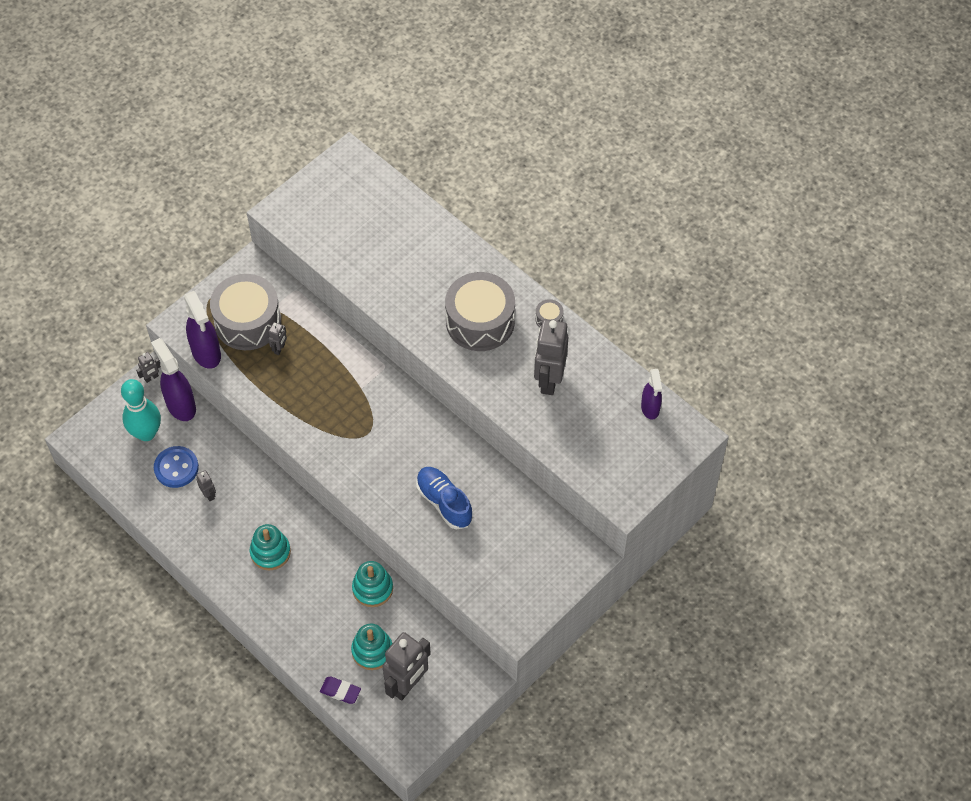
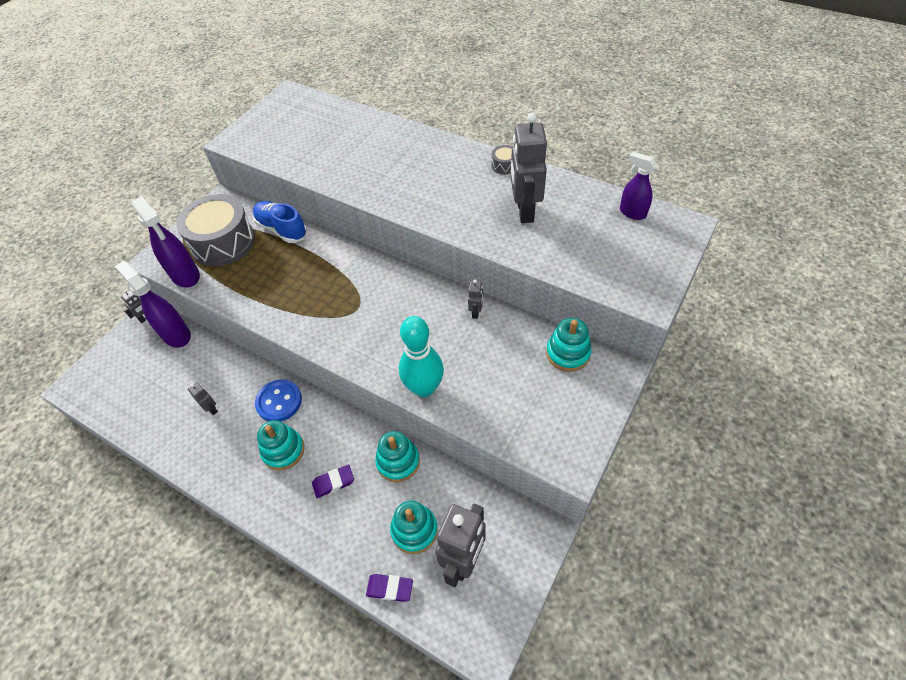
camera: 10 degrees left, 5 degrees down
(146, 433) = (144, 366): turquoise bowling pin -> turquoise bowling pin (424, 388)
(176, 468) = (176, 391): blue button -> blue button (279, 401)
(279, 349) = (256, 257): grey robot -> grey robot (476, 312)
(311, 593) = (333, 482): none -> purple eraser
(444, 502) = (451, 353): blue shoe -> blue shoe (282, 229)
(480, 321) = (441, 180): grey drum -> none
(550, 529) = (568, 353): none -> turquoise stacking toy
(650, 408) = (632, 212): purple spray bottle -> purple spray bottle turned 150 degrees clockwise

